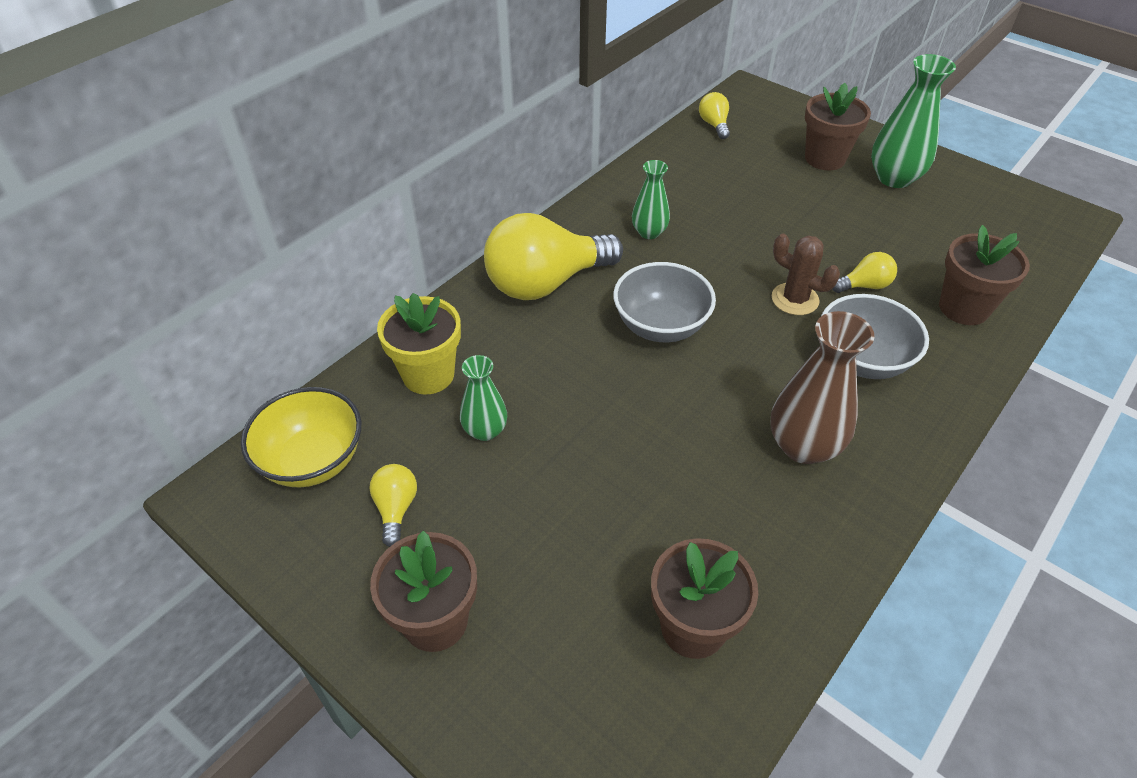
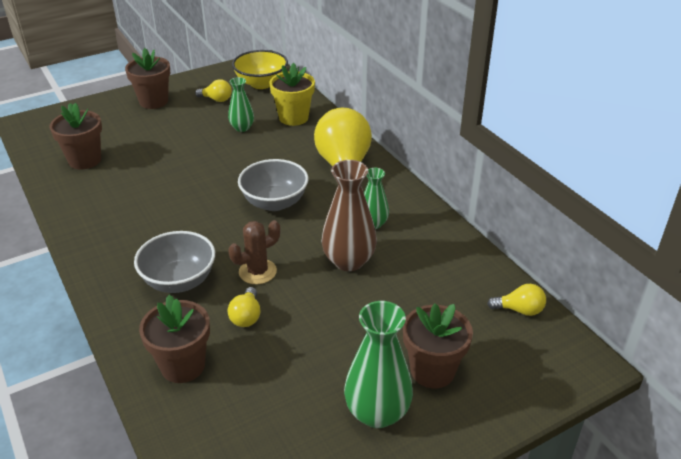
camera: 110 degrees right, 10 degrees down
(803, 446) = (140, 228): brown vase -> brown vase (348, 261)

